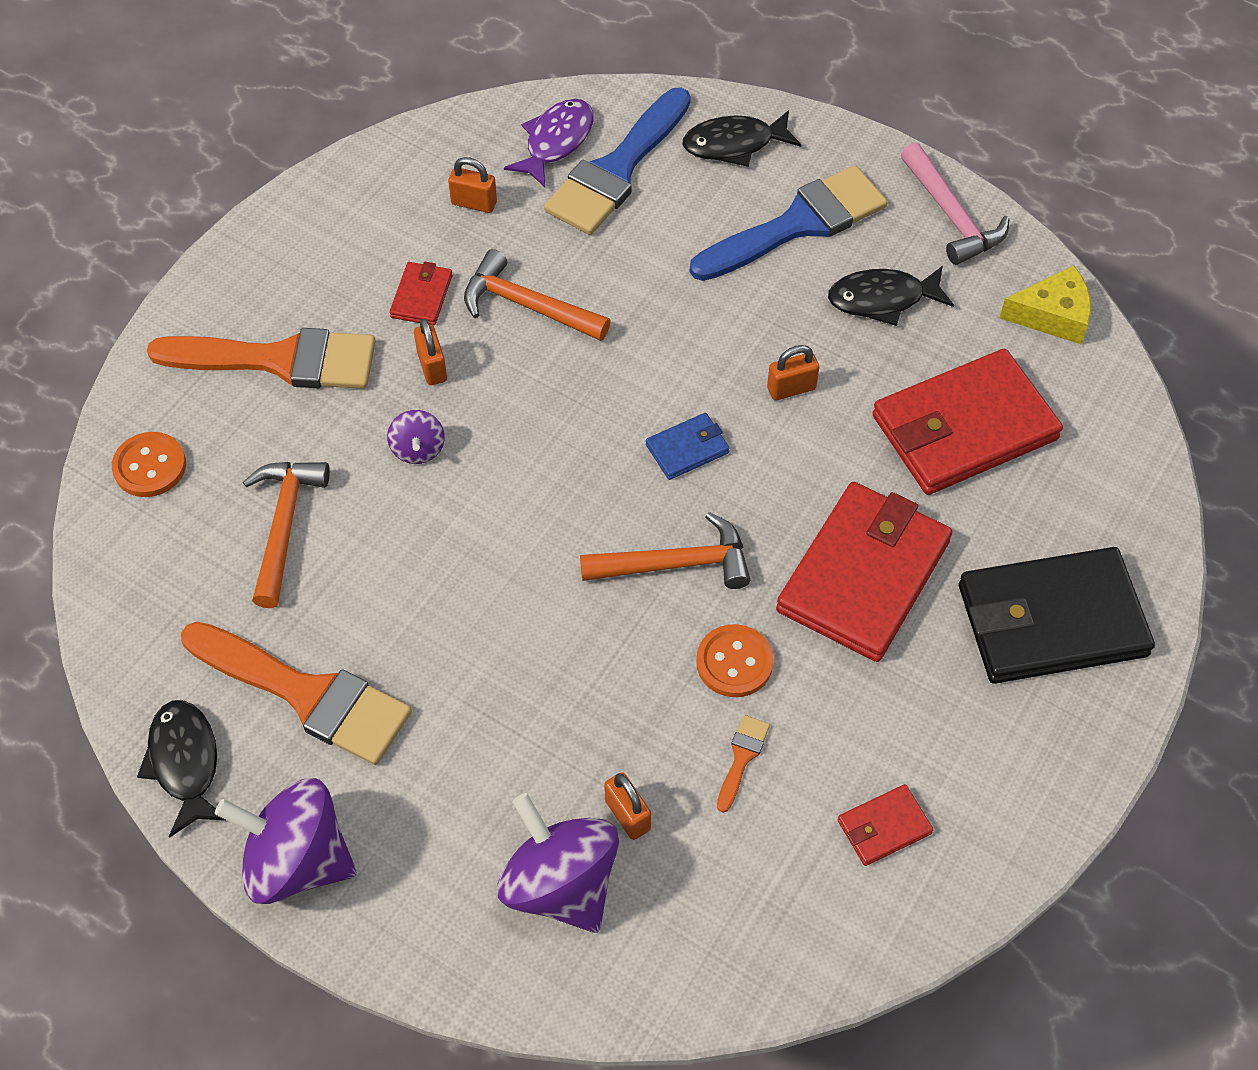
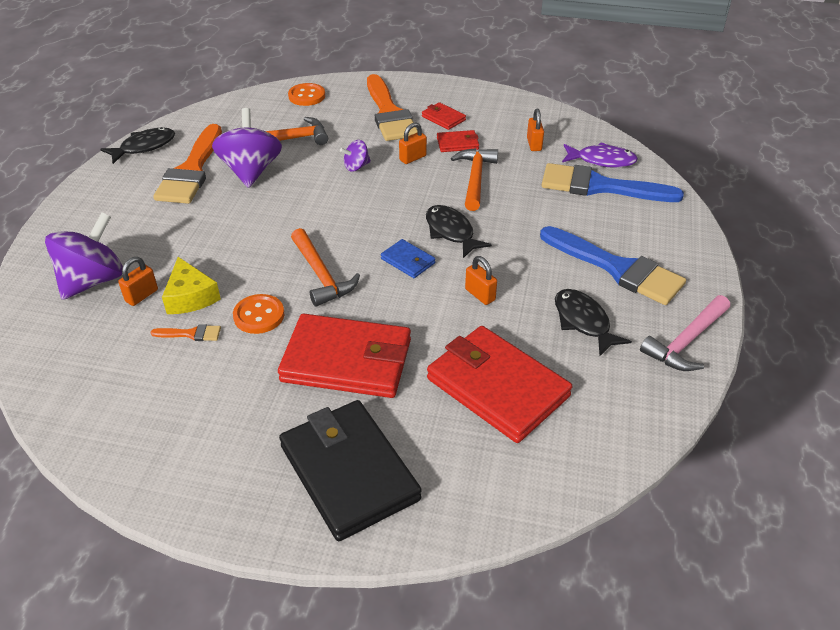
camera: 70 degrees right, 15 degrees down
(297, 861) = (96, 191): purple spinning top -> purple spinning top (251, 171)
(734, 144) = (661, 227): black fish -> black fish (451, 232)
(884, 827) = (153, 412): red wallet -> red wallet (443, 118)
(1053, 315) = (634, 418): yellow cheese -> yellow cheese (190, 297)

